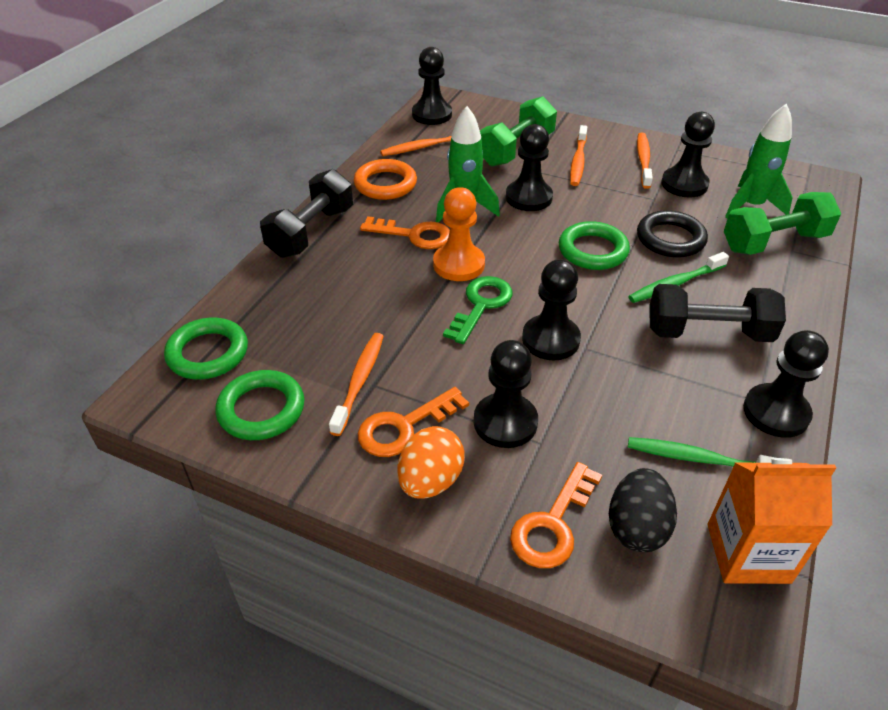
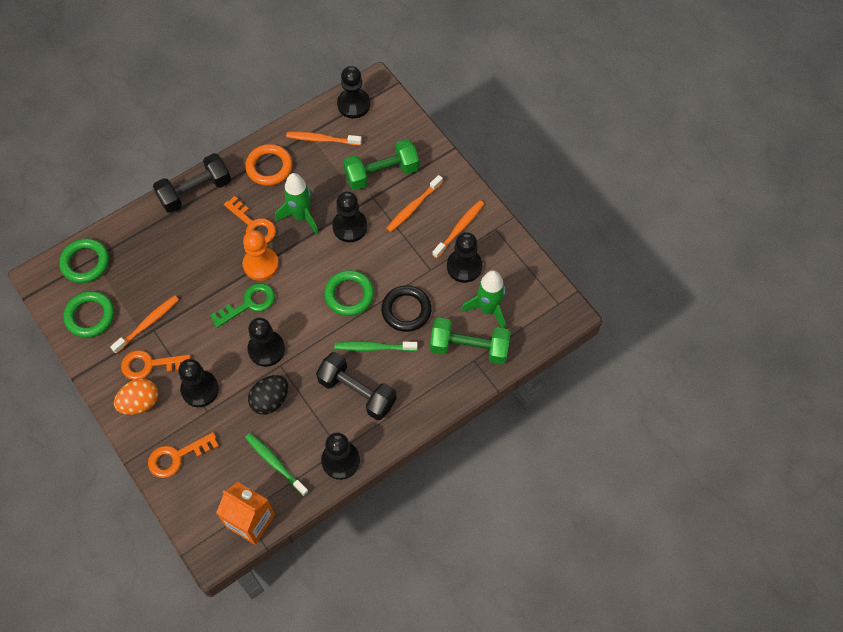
camera: 30 degrees right, 20 degrees up
(636, 527) = (212, 480): black egg -> black egg (270, 400)

